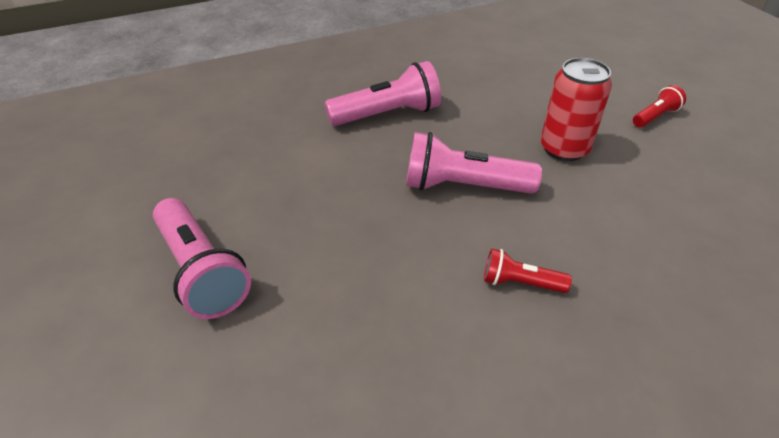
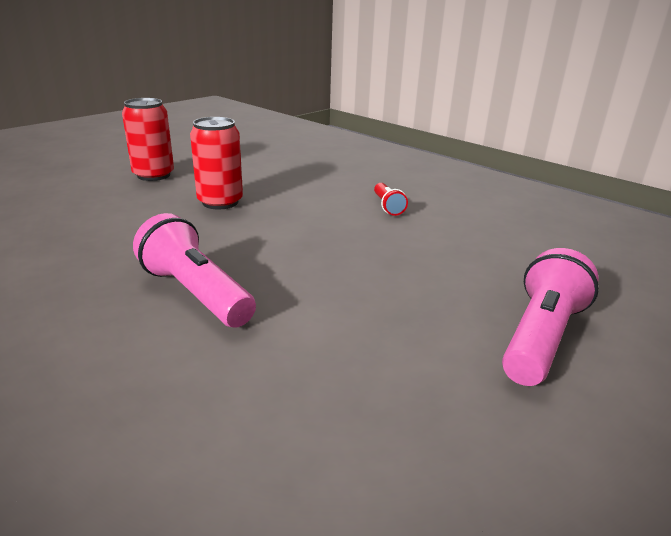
camera: 115 degrees left, 15 degrees down
(463, 186) = (302, 234): pink flashlight -> none
(655, 117) = (153, 175): red flashlight -> red can

